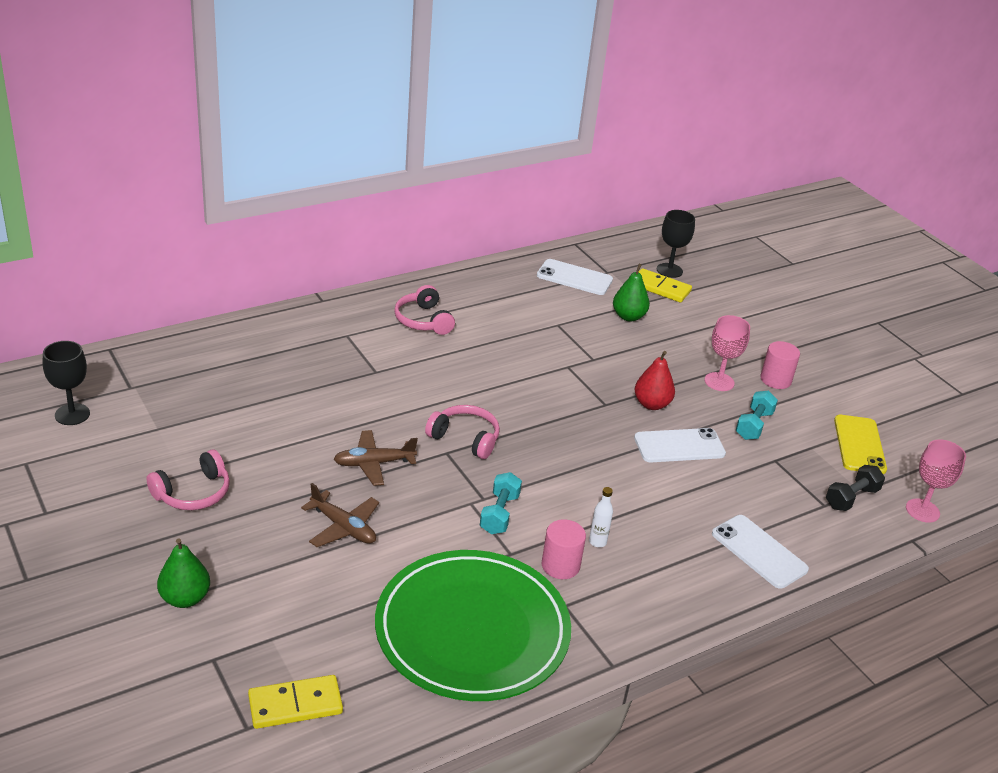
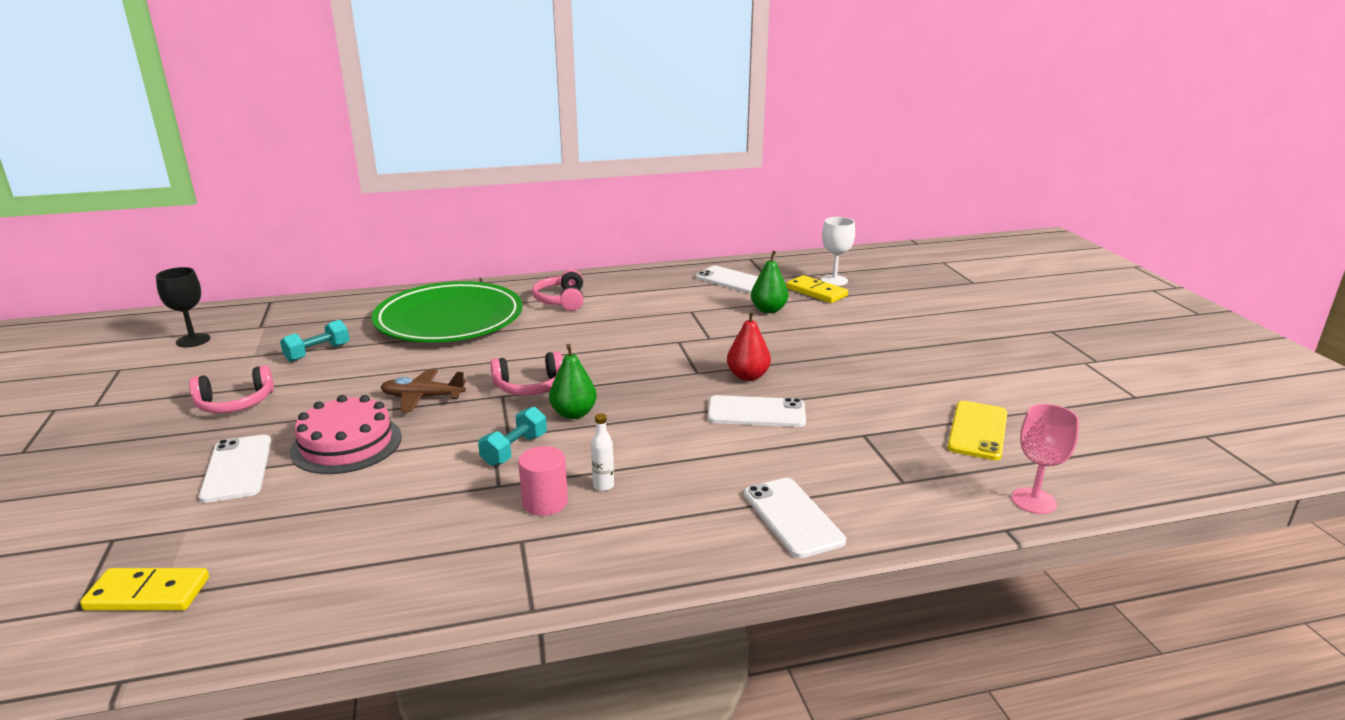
camera: 20 degrees right, 10 degrees down
(185, 598) = (141, 484): green pear -> green pear (573, 414)
(263, 568) = (237, 468): none -> white phone
(343, 527) = (346, 444): brown plane -> pink cake
(465, 438) = (530, 386): pink headphones -> pink headphones turned 120 degrees clockwise
(472, 630) = (398, 550): green plate -> green plate (449, 319)
(669, 270) = (834, 280): black goblet -> white goblet
(719, 382) = (836, 364): pink goblet -> none
(753, 425) = (855, 402): turquoise dumbbell -> turquoise dumbbell (317, 352)
(775, 380) = (903, 368): pink cylinder -> none
(851, 498) = (942, 479): black dumbbell -> none

